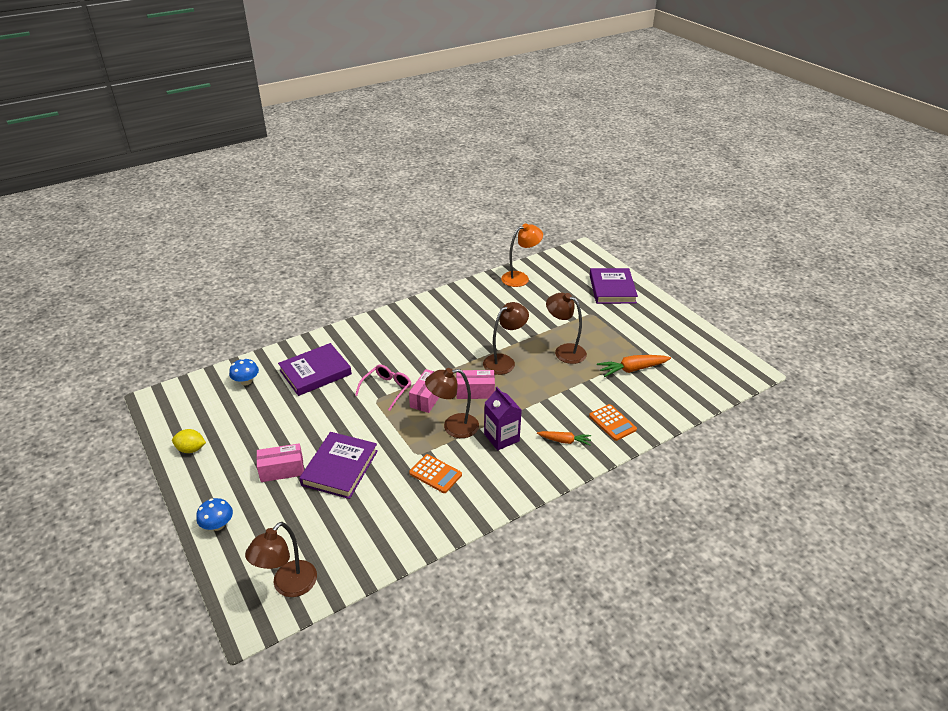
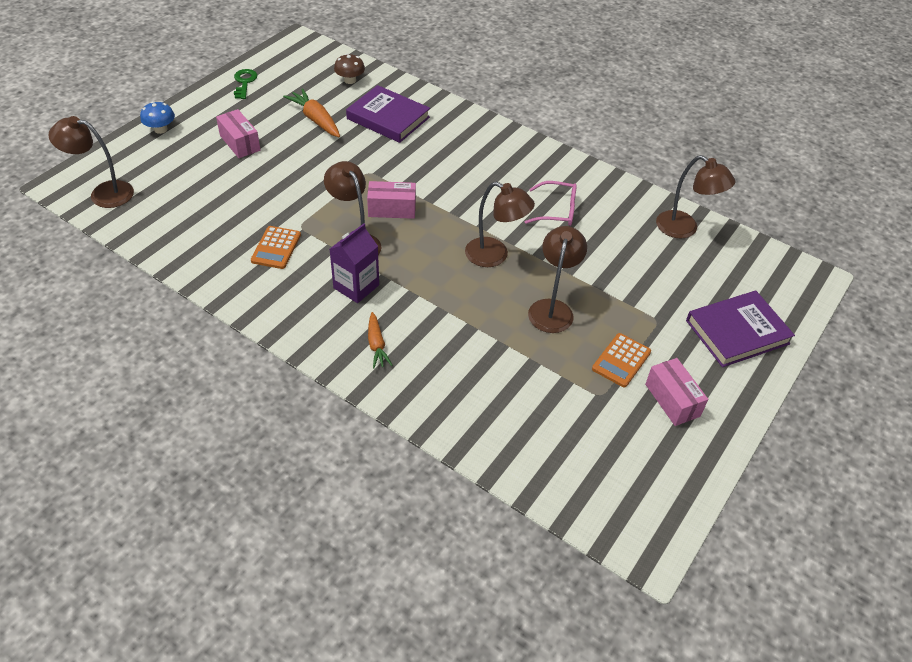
camera: 65 degrees right, 10 degrees up
(191, 449) = (244, 82): yellow lemon -> green key
(246, 381) = (350, 80): blue mushroom -> brown mushroom
(340, 468) = (258, 178): purple book -> none
(387, 389) = (390, 175): pink glasses -> pink glasses (557, 211)
(475, 392) = (423, 244): pink box -> pink box (672, 400)
(520, 278) = (684, 229): orange lamp -> brown lamp
(612, 423) = (434, 386): orange calculator -> orange calculator (621, 360)
(632, 369) = (558, 389): orange carrot -> orange carrot (316, 120)

